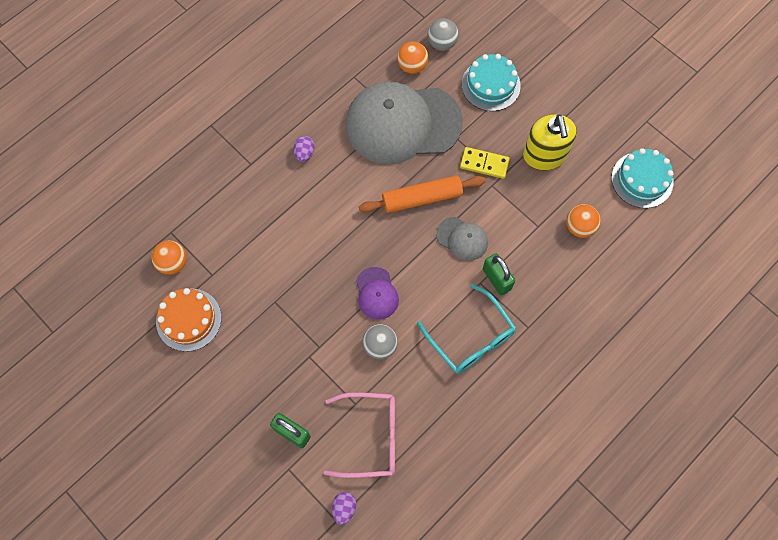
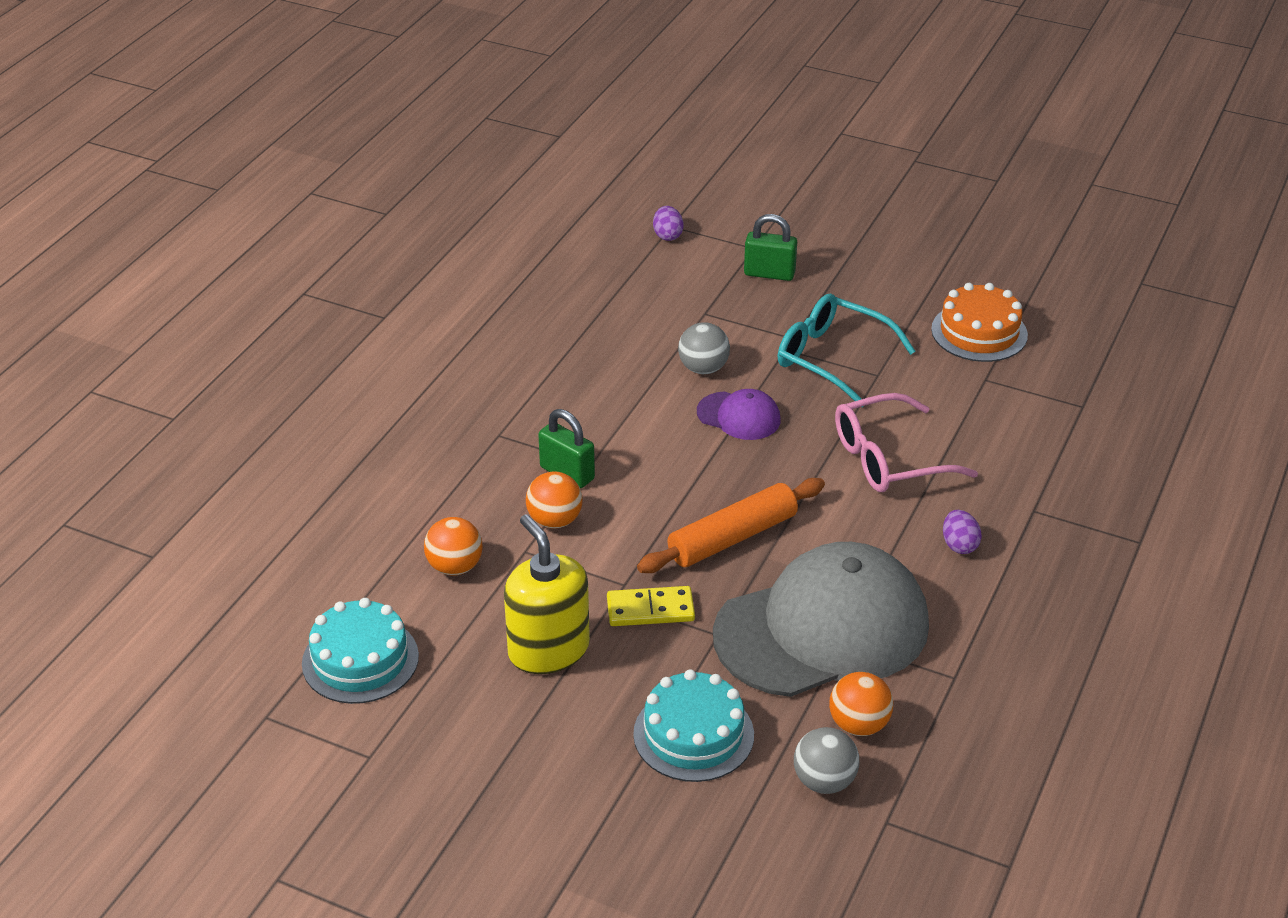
camera: 160 degrees right, 30 degrees down
(173, 263) = (1049, 377): orange ball -> orange ball (555, 520)
(370, 437) = (668, 292): pink glasses -> pink glasses (889, 459)
(376, 293) = (739, 416): purple cap -> purple cap turned 150 degrees clockwise
(462, 239) = (642, 505): grey cap -> none
(471, 338) = (578, 405): turquoise glasses -> turquoise glasses (832, 358)

